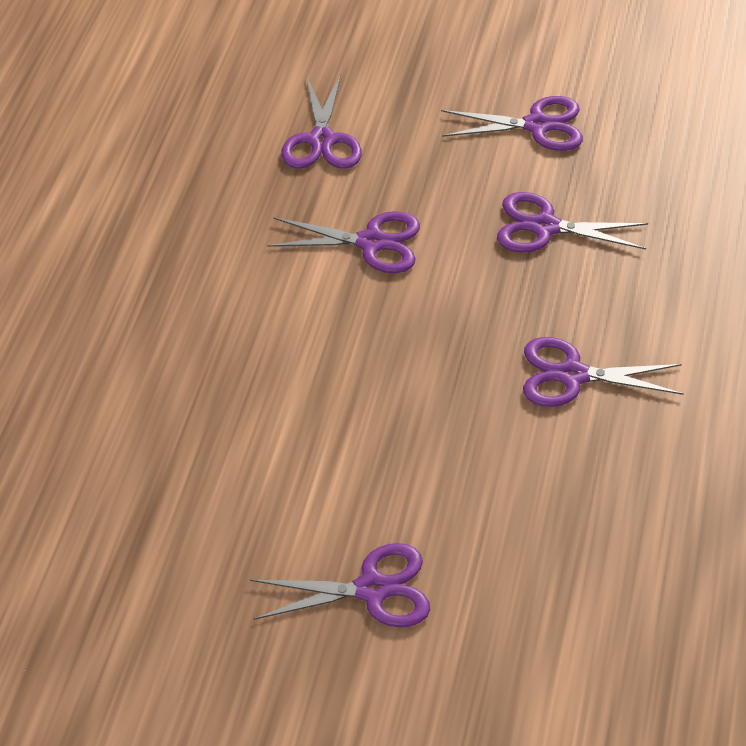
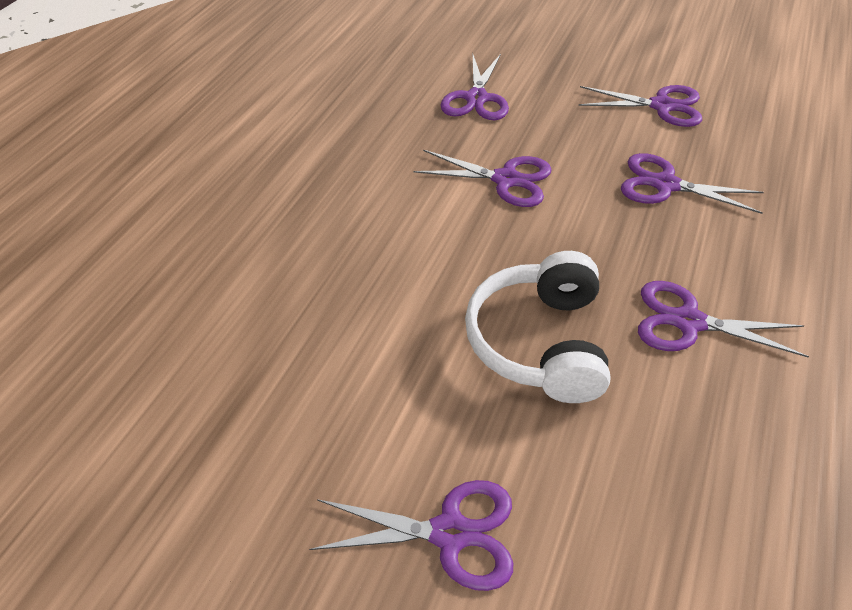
camera: 10 degrees right, 0 degrees up
(429, 415) = (539, 342): none -> white headphones

